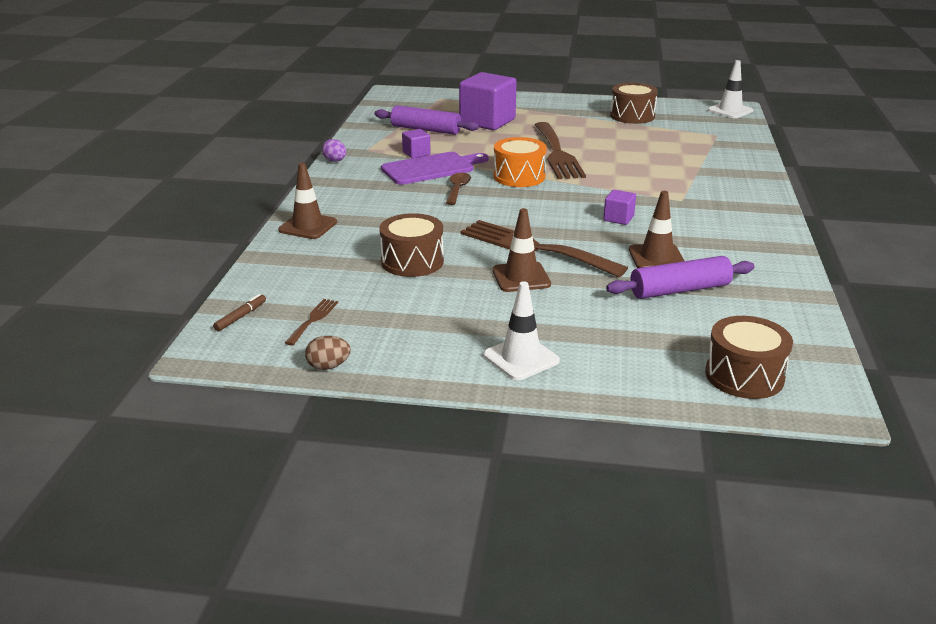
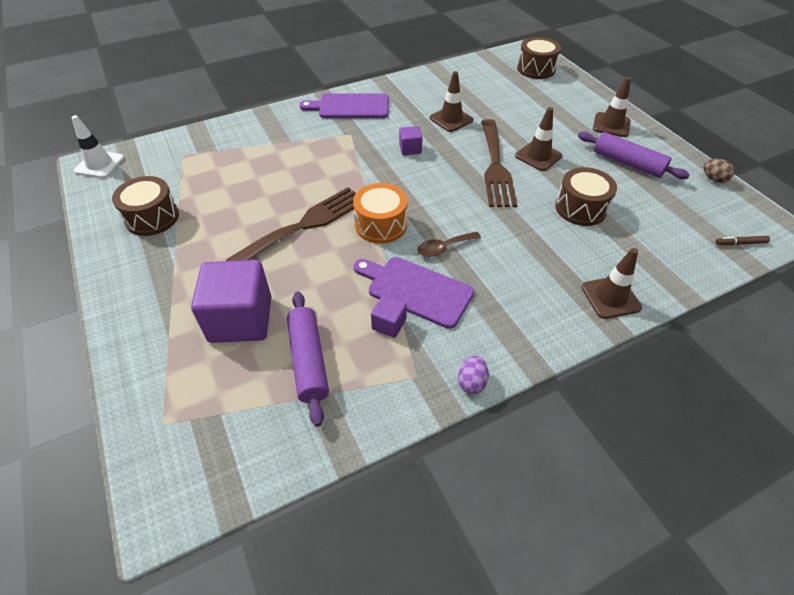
camera: 125 degrees left, 20 degrees up
(313, 320) = (694, 210): brown fork -> none
(521, 358) = (611, 125): white traffic cone -> brown traffic cone
(679, 290) = (480, 102): purple rolling pin -> purple rolling pin (627, 163)
(742, 214) = (350, 107): none -> purple cutting board

